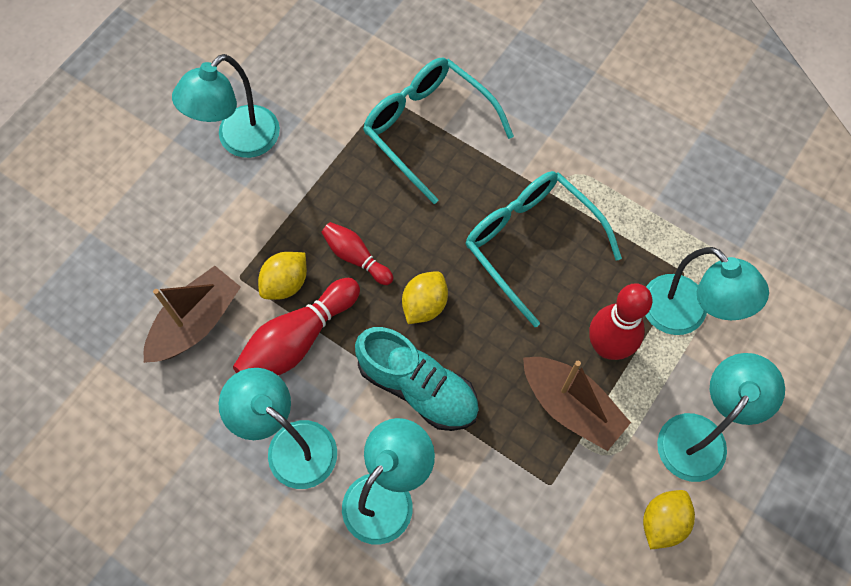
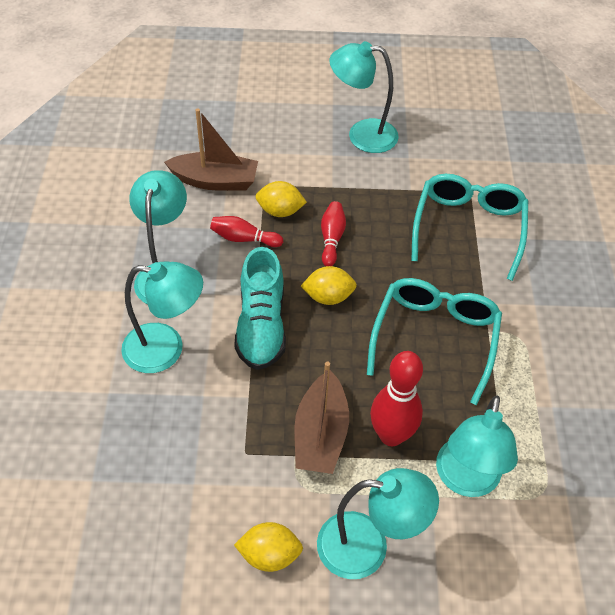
camera: 55 degrees right, 15 degrees down
(297, 340) = (244, 239): red bowling pin -> red bowling pin, size x0.59

